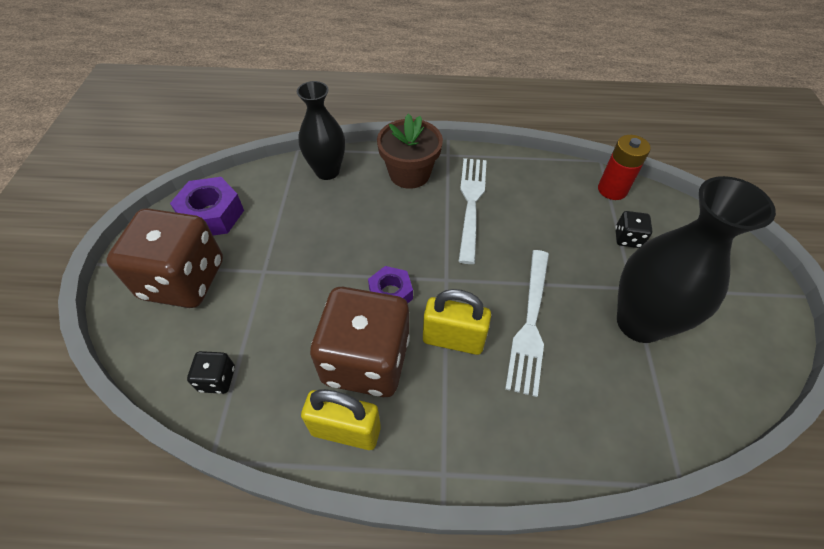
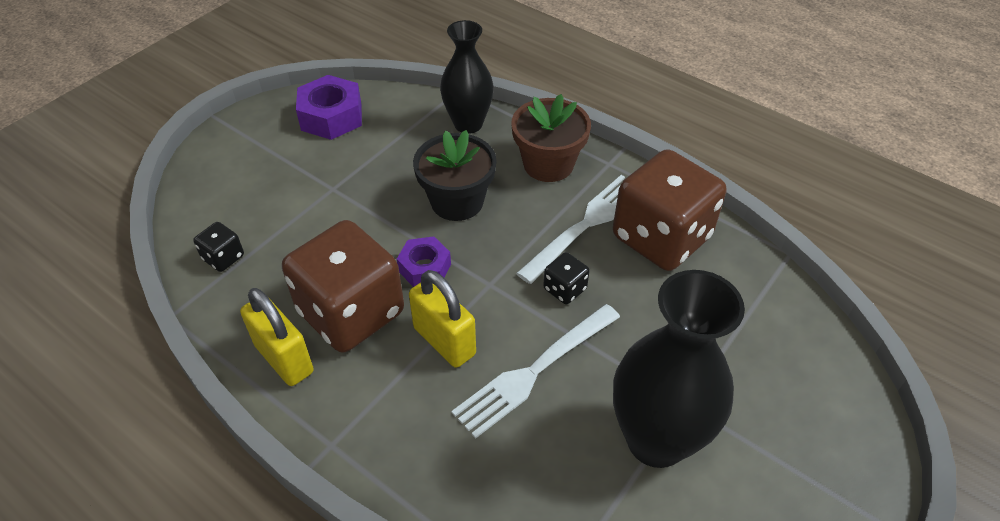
camera: 35 degrees right, 5 degrees down
(183, 280) = (264, 162): brown dice -> brown dice (661, 238)
(370, 232) = (457, 201): none -> black flower pot
(612, 190) = (770, 291): red battery -> none
(628, 238) = (734, 351): black dice -> black dice (565, 289)

